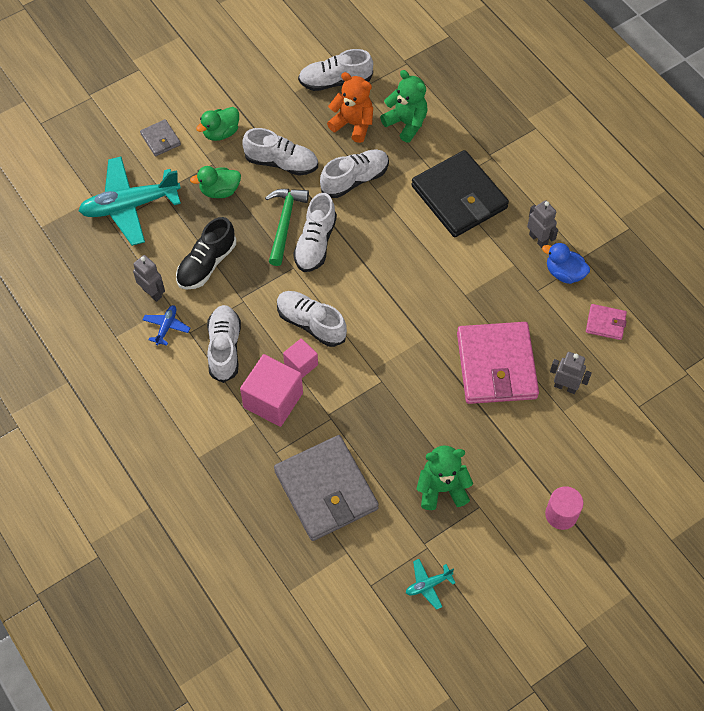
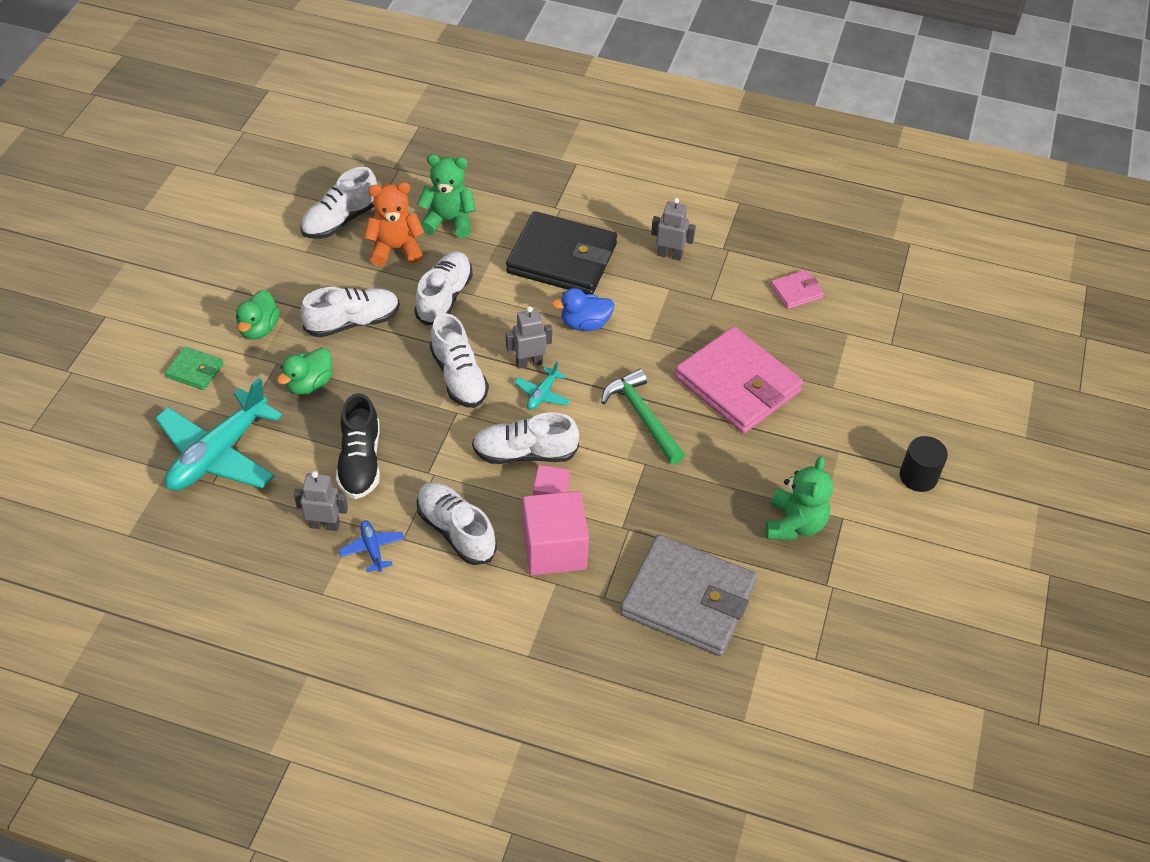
camera: 40 degrees left, 10 degrees down
(160, 139) = (195, 370): grey wallet -> green wallet
(284, 223) = (408, 376): green hammer -> green hammer (642, 417)
(428, 585) = (866, 620): turquoise plane -> turquoise plane (542, 394)
(442, 488) = (794, 524): green teddy bear -> green teddy bear turned 150 degrees clockwise
(561, 514) = (918, 476): pink cylinder -> black cylinder
(564, 273) = (720, 270): blue duck -> blue duck (585, 324)
(565, 387) = (815, 365): grey robot -> grey robot (529, 362)

